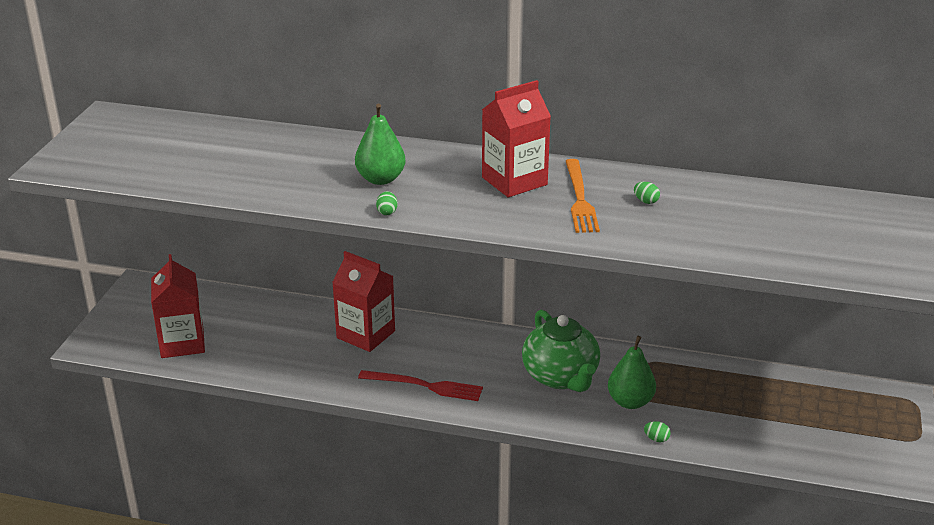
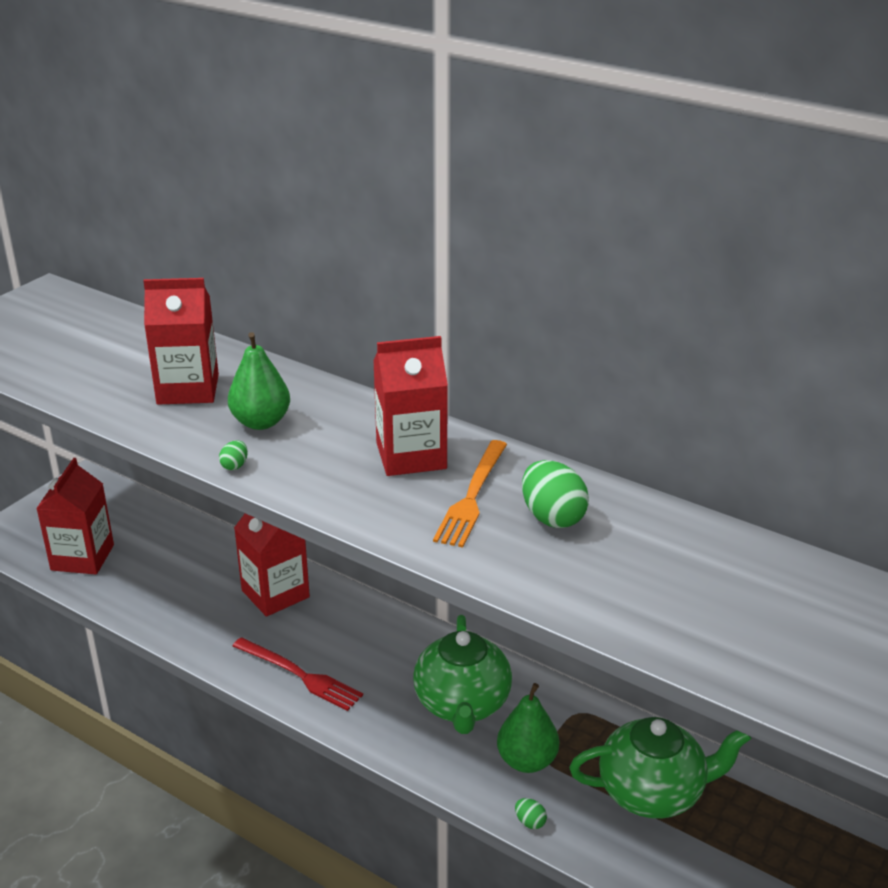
camera: 20 degrees right, 0 degrees up
(301, 166) = (188, 389): none -> red carton
(646, 201) = (552, 517): green egg -> green egg, size x2.14
(728, 400) = (653, 792): none -> green teapot

